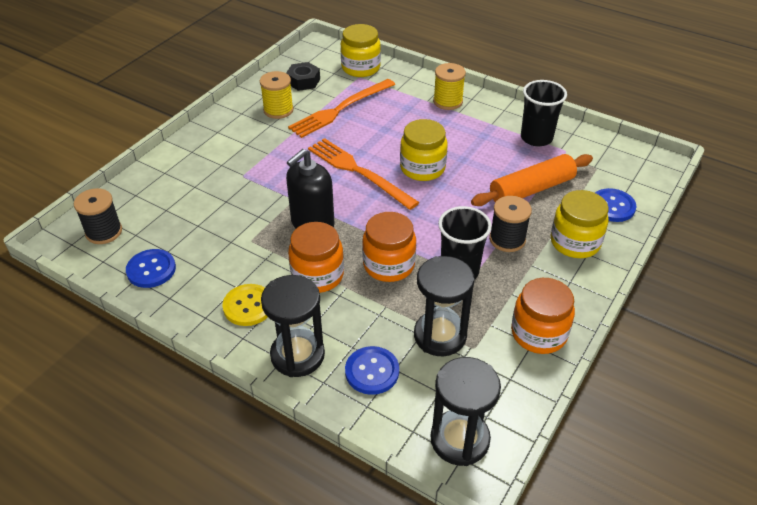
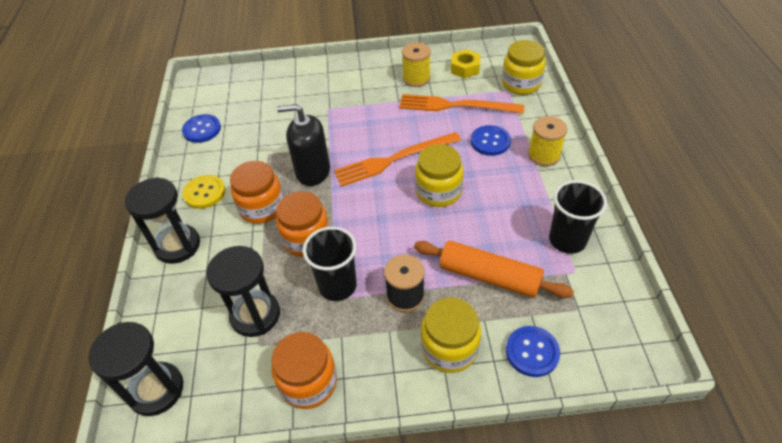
camera: 55 degrees right, 5 degrees up
(104, 232) = (217, 89): black spool -> none
(303, 81) = (465, 68): black nut -> yellow nut
(358, 172) = (394, 160): orange fork -> orange fork turned 120 degrees counterclockwise
(372, 371) = (190, 295): blue button -> blue button (490, 141)

